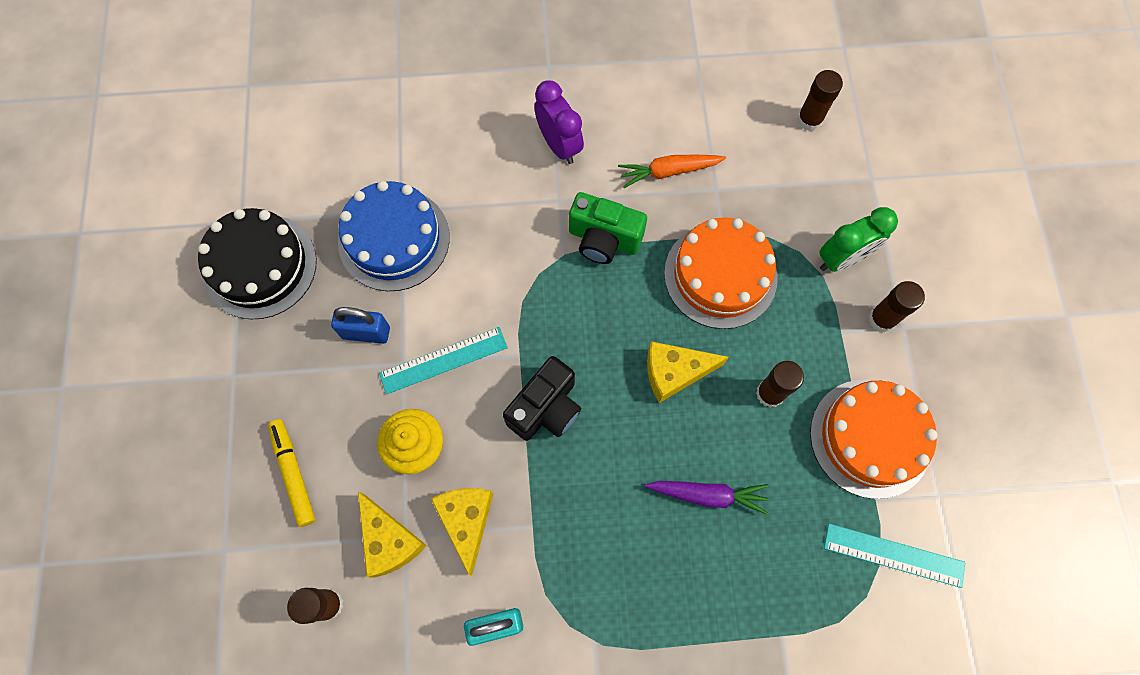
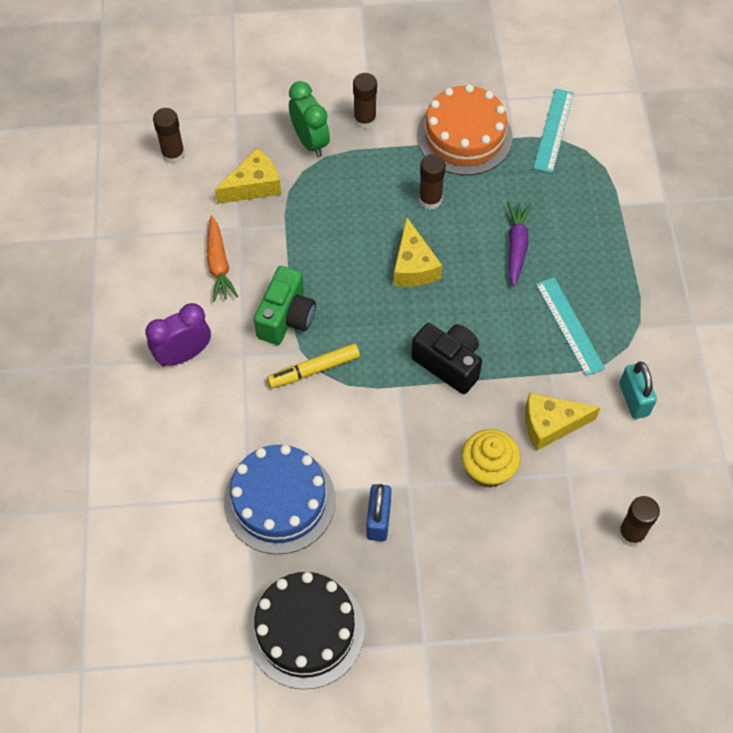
camera: 90 degrees left, 10 degrees down
(294, 473) = (518, 574): yellow marker -> yellow marker (314, 370)
(389, 540) = (572, 486): yellow cheese -> yellow cheese (254, 186)
(443, 360) = (405, 449): turquoise ruler -> turquoise ruler (569, 326)
(720, 275) = (324, 229): orange cake -> none

